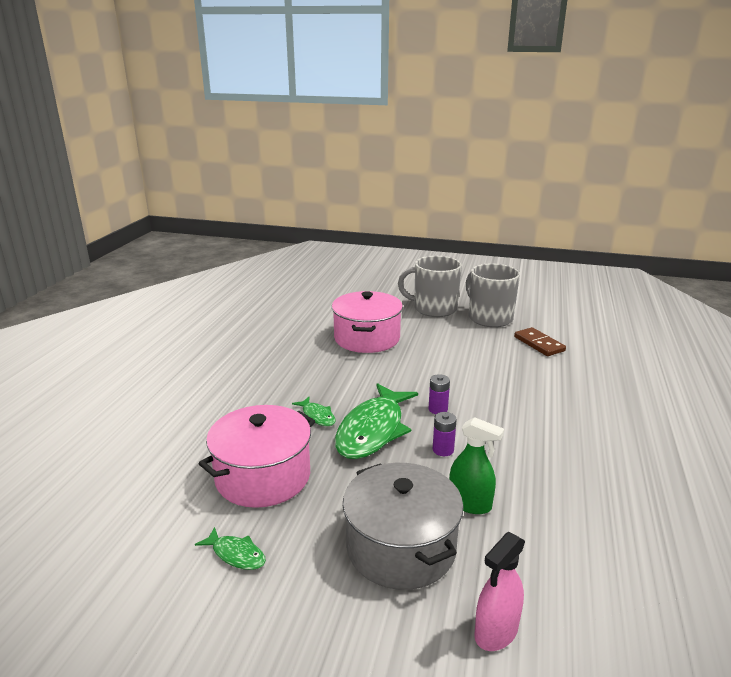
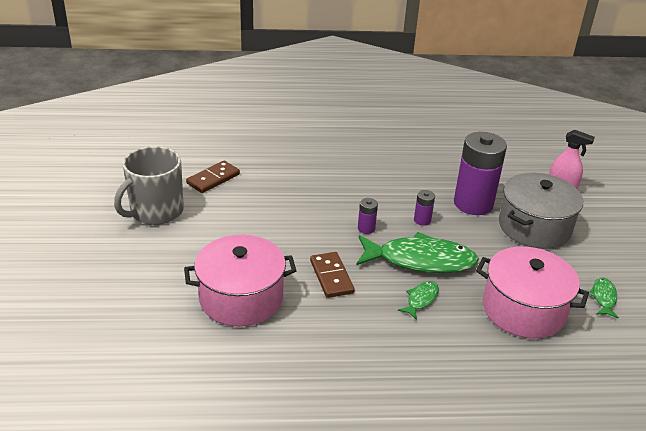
camera: 110 degrees left, 10 degrees up
(372, 377) = (331, 277): none -> brown domino
(434, 309) = (136, 255): grey mug -> none
(470, 504) = (473, 204): green spray bottle -> purple battery

